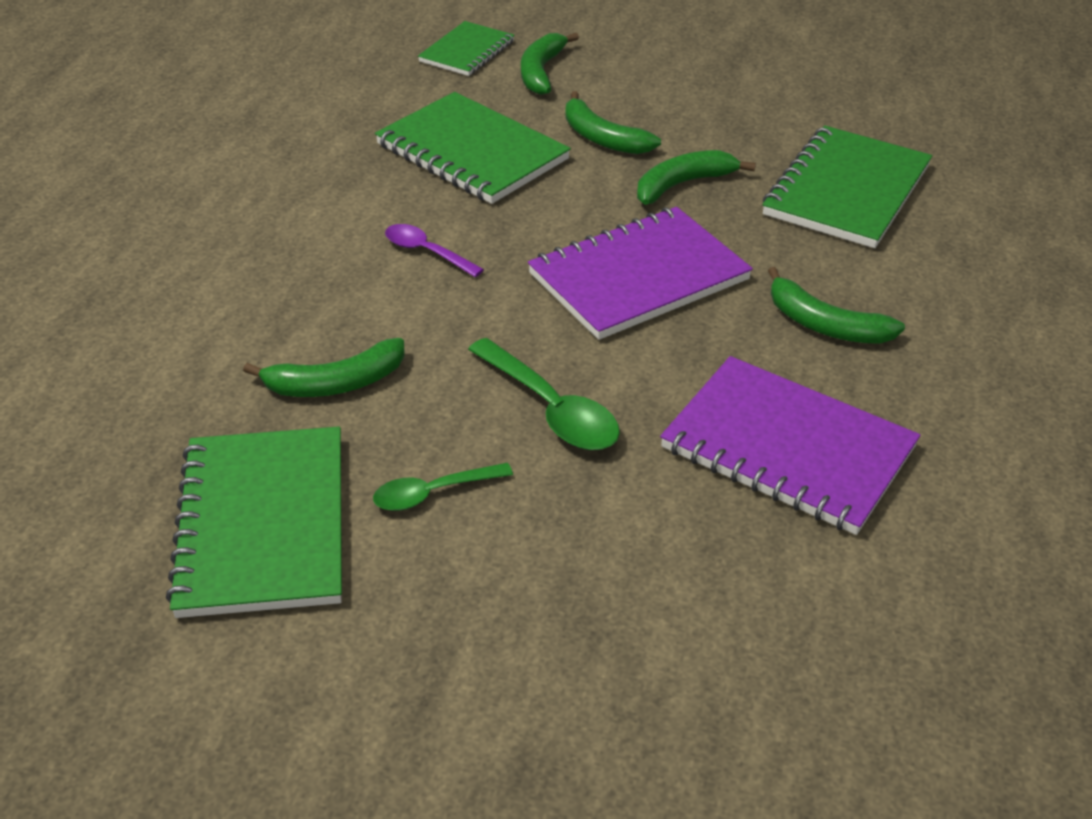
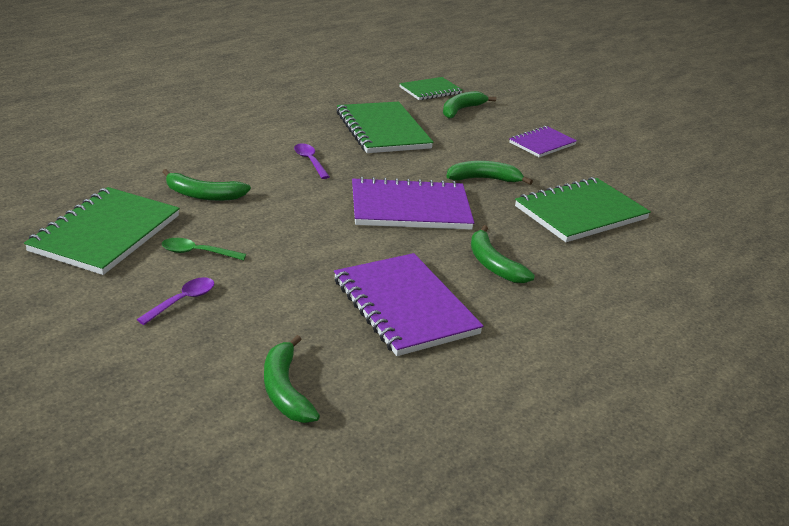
camera: 25 degrees right, 10 degrees down
(498, 589) = (182, 301): none -> purple spoon
(551, 409) = (296, 243): green spoon -> none
(602, 138) = (461, 146): green banana -> green banana (285, 390)
(696, 91) = (542, 143): none -> purple notebook

